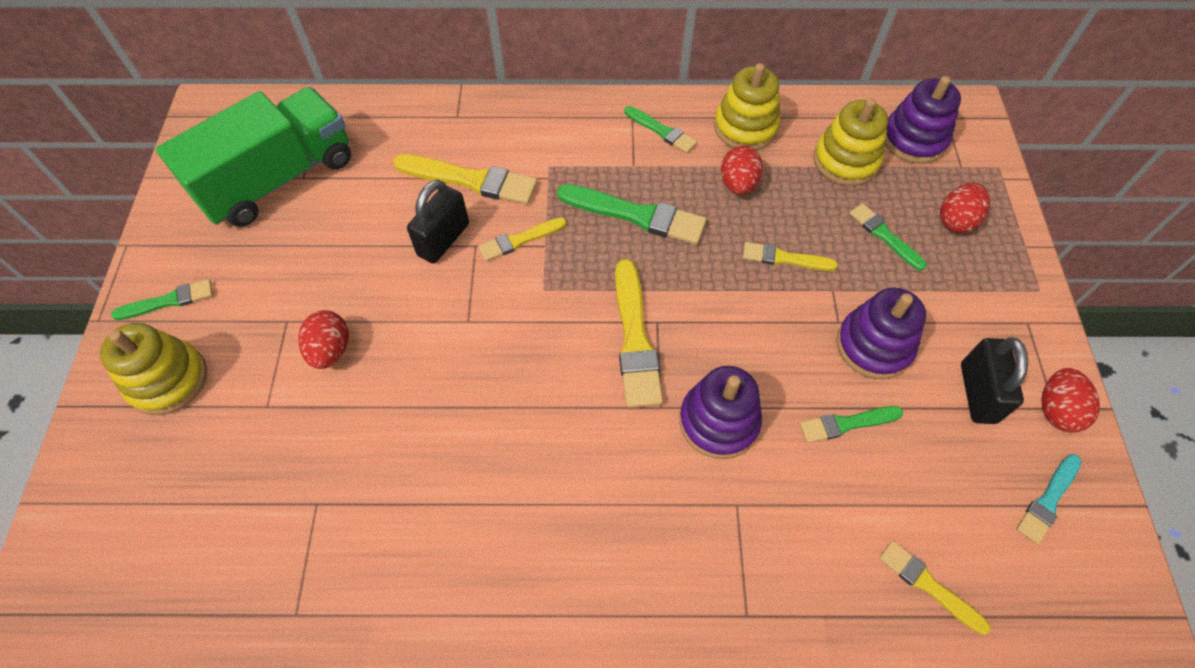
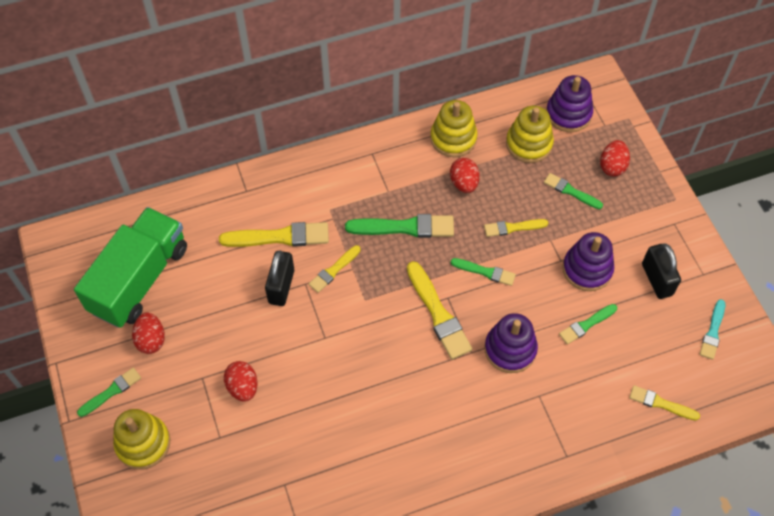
camera: 20 degrees left, 0 degrees up
(661, 131) = (397, 158): green brush -> green brush (485, 272)
(1056, 410) = (704, 275): red egg -> red egg (151, 340)

